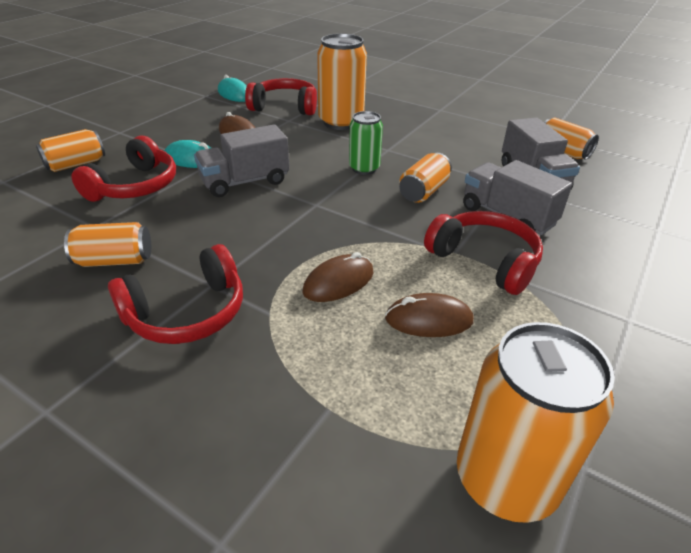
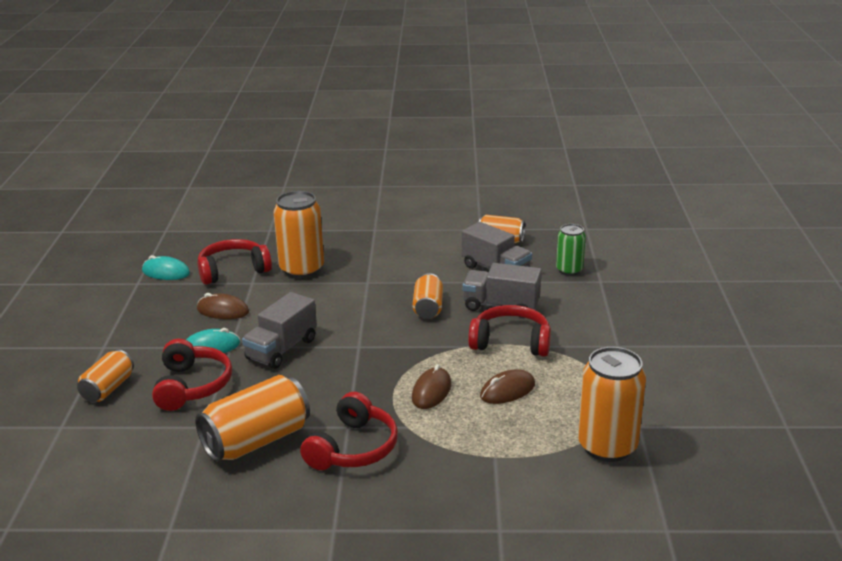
camera: 30 degrees left, 10 degrees down
(115, 260) = (256, 440): orange can -> orange can, size x1.69
(364, 168) = (365, 305): green can -> green can (569, 270)

